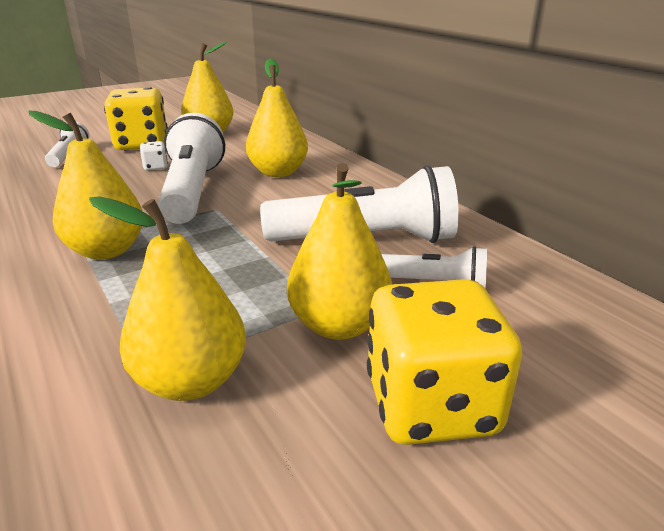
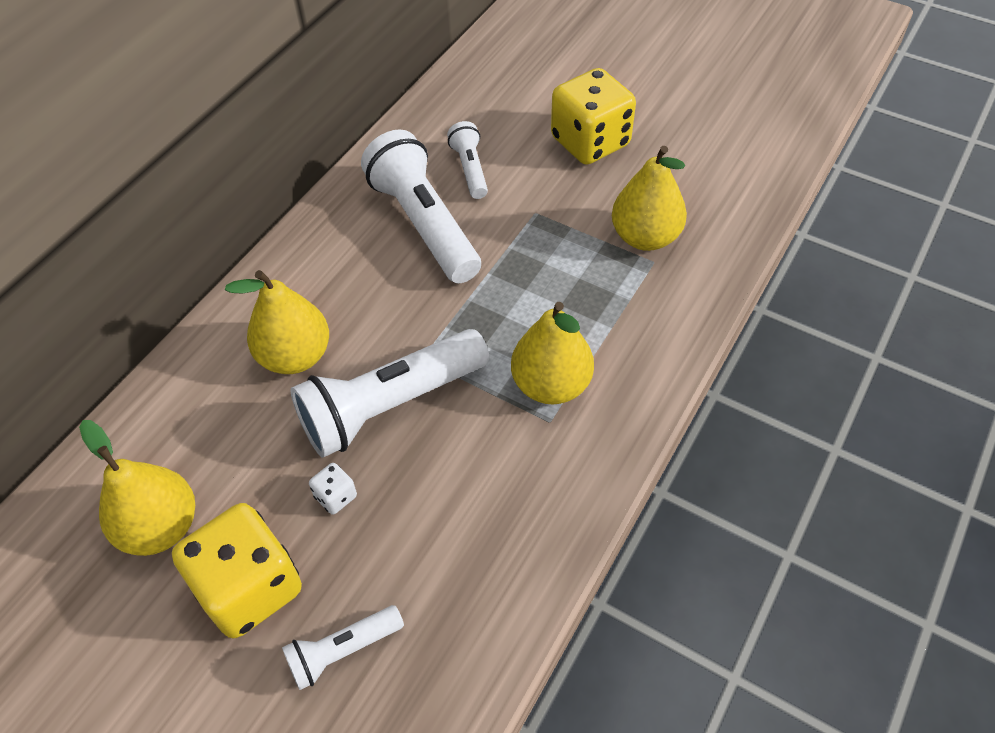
camera: 115 degrees left, 25 degrees up
(339, 325) = (550, 197): yellow pear -> none

